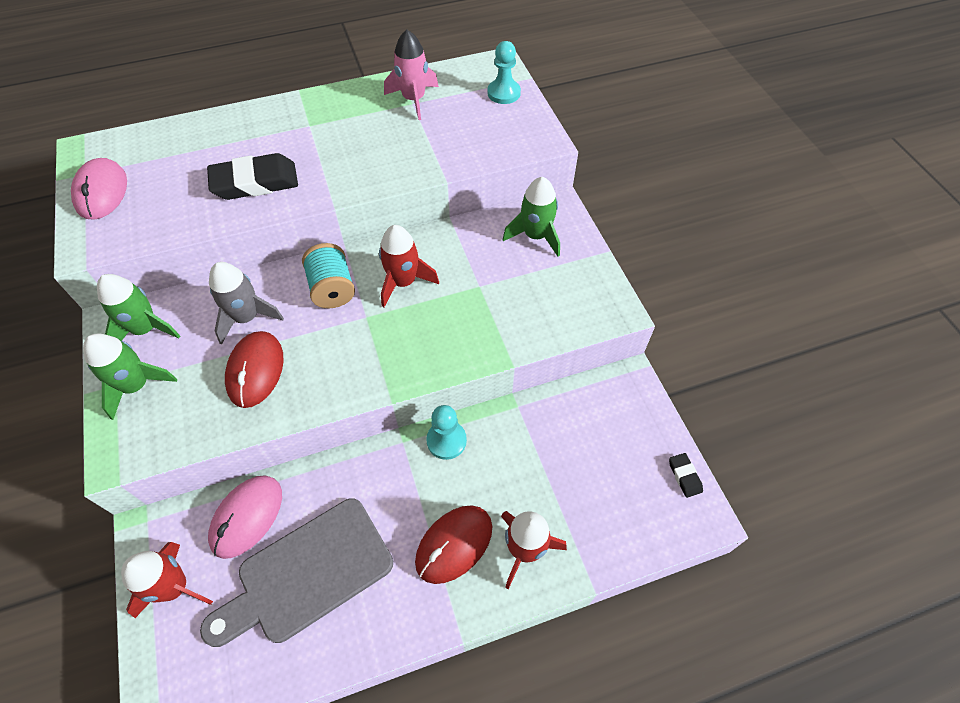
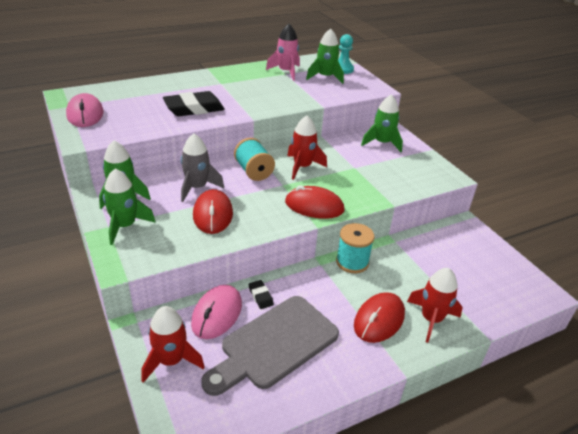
camera: 10 degrees left, 20 degrees down
(398, 362) = (314, 206): none -> red mouse
(446, 440) = (352, 262): turquoise pawn -> turquoise spool
(470, 112) = (325, 77): none -> green rocket
(684, 476) = (523, 272): black eraser -> black eraser (260, 296)

